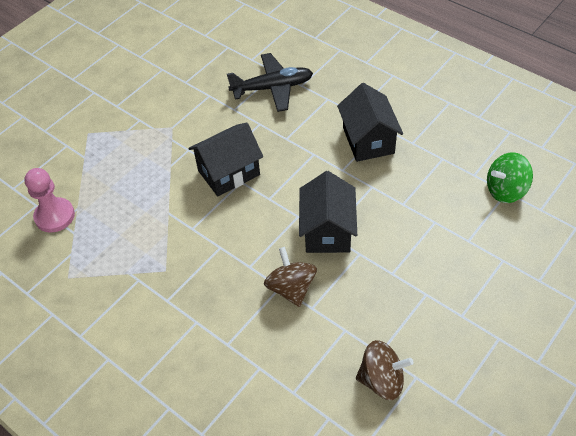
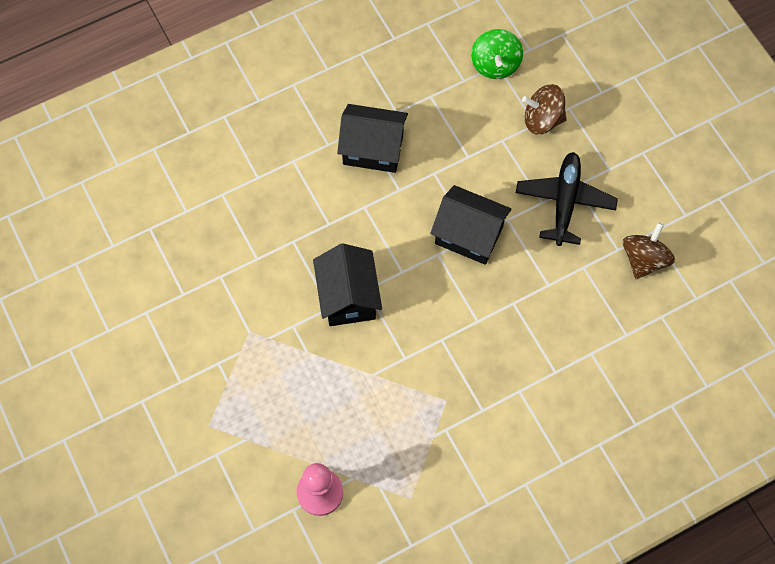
camera: 70 degrees left, 15 degrees up
(273, 88) = (246, 207): black plane -> black plane (564, 201)
(291, 288) = (519, 293): brown spinning top -> brown spinning top (542, 120)

